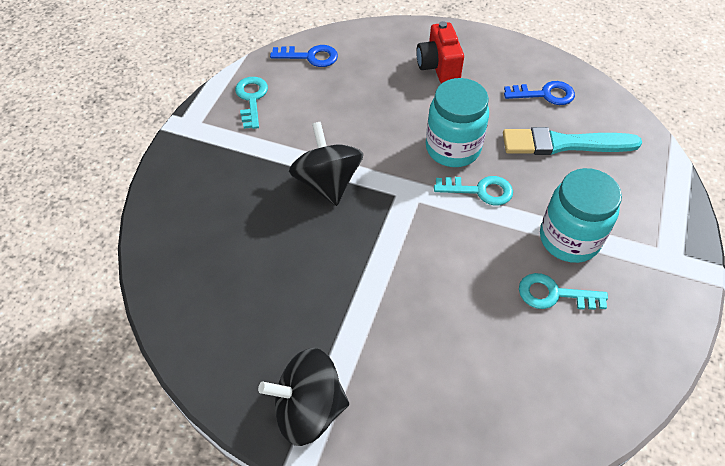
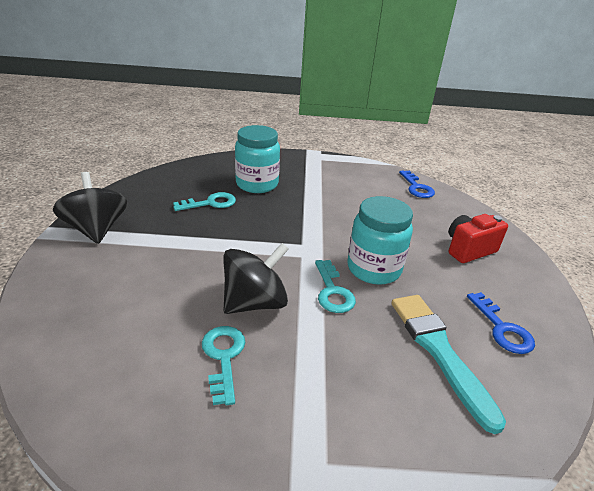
camera: 70 degrees right, 20 degrees down
(251, 99) = (354, 172): turquoise key -> turquoise key (210, 203)
(327, 182) = (296, 211): black spinning top -> black spinning top (255, 302)
(569, 239) = (301, 365): turquoise jar -> turquoise jar (257, 184)

